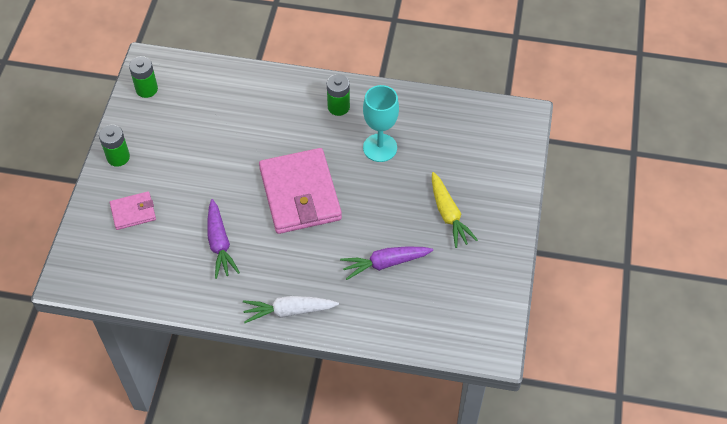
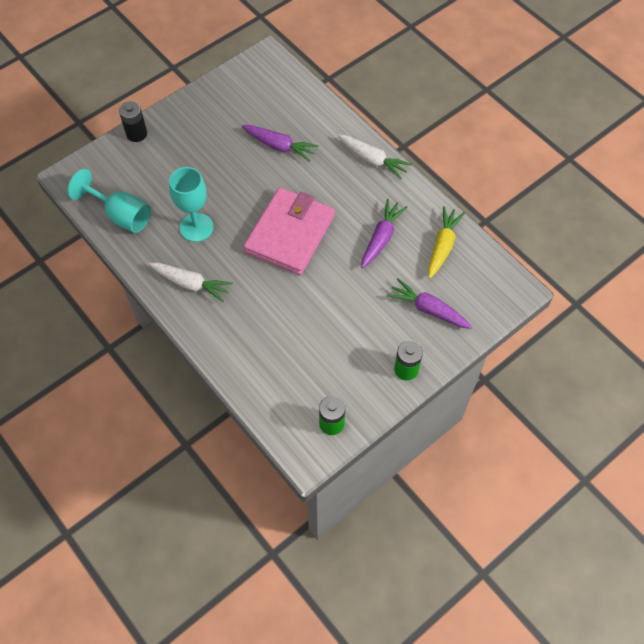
camera: 140 degrees left, 5 degrees up
(133, 212) = (428, 309): pink wallet -> purple carrot
(338, 107) = (191, 284): green battery -> white carrot
(448, 117) = (121, 215): none -> turquoise goblet
(448, 215) = (203, 147): yellow carrot -> yellow carrot (442, 246)
(517, 186) = (136, 134): none -> black battery

